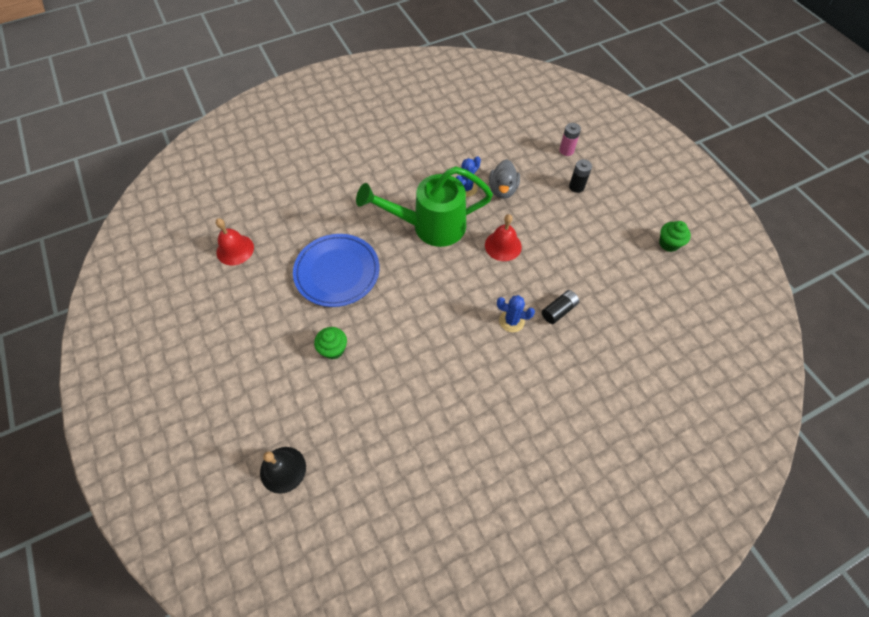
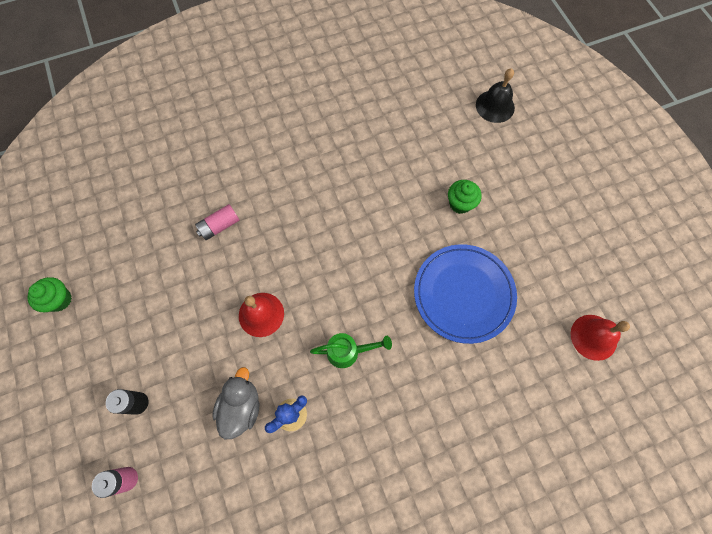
camera: 175 degrees left, 10 degrees up
(429, 226) = (349, 352): green watering can -> green watering can, size x0.47
(511, 321) = (272, 219): blue cactus -> none
(559, 310) = (219, 226): black battery -> pink battery

